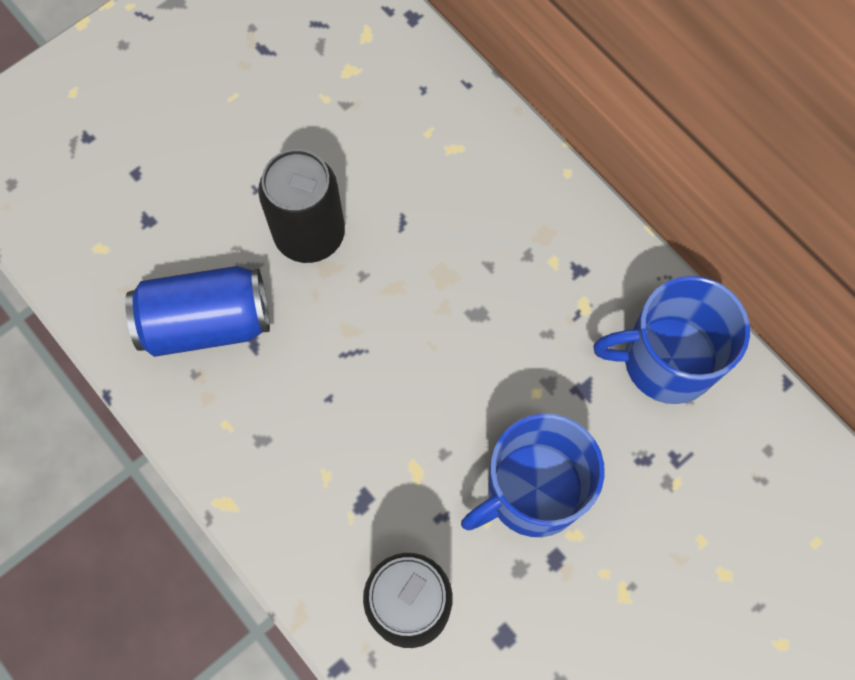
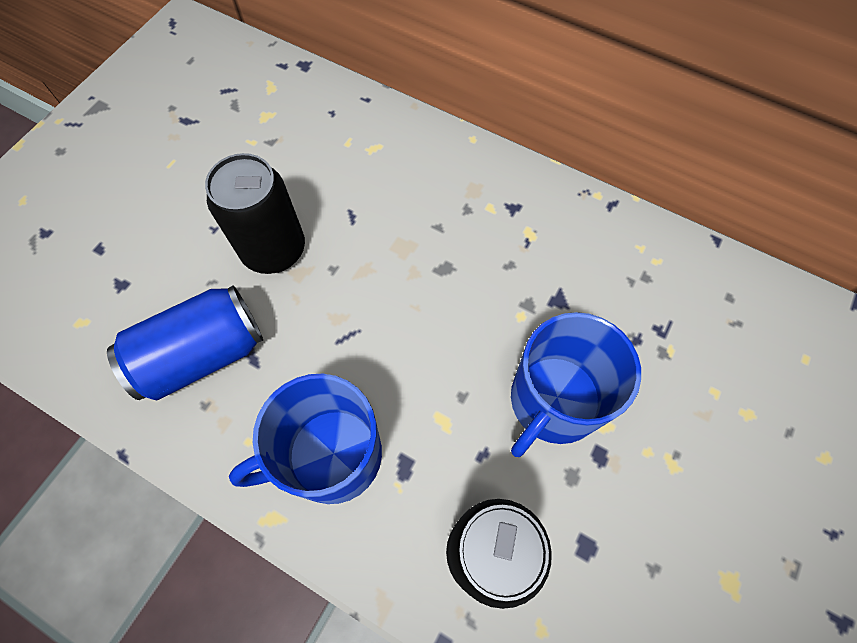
camera: 20 degrees left, 5 degrees down
(666, 360) = (615, 254): blue mug -> blue mug (331, 456)

